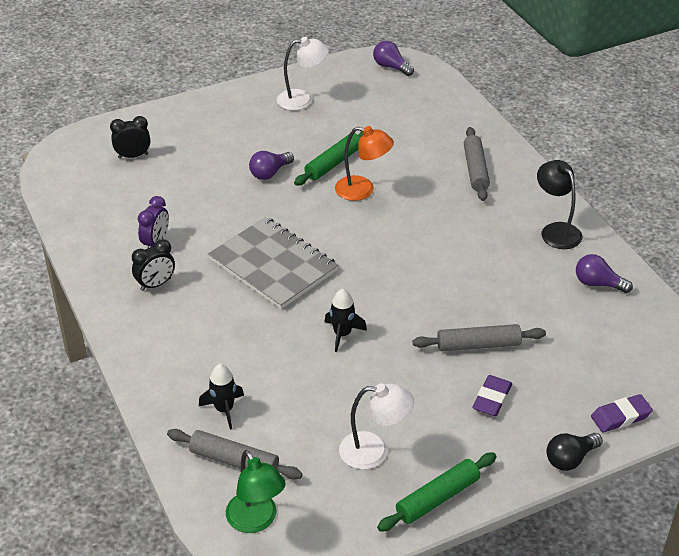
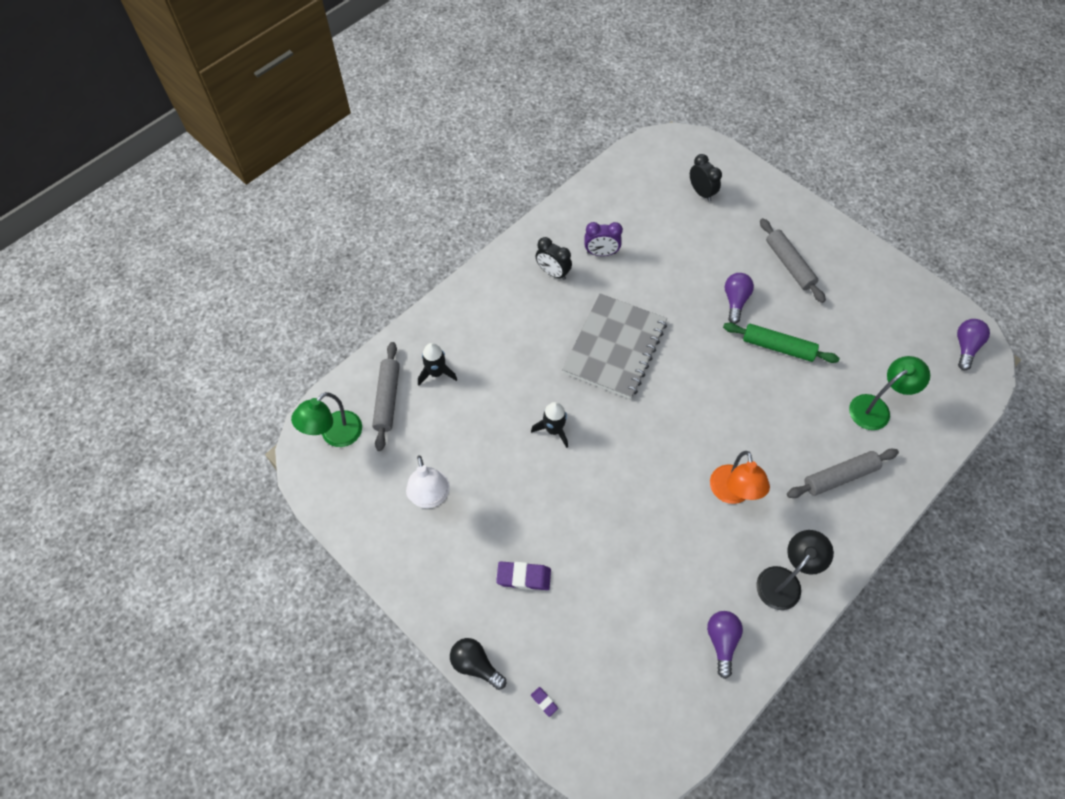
camera: 70 degrees right, 20 degrees up
(270, 173) = (735, 301): purple light bulb -> purple light bulb turned 75 degrees clockwise
(302, 100) = (859, 288): white lamp -> none
(363, 190) = (752, 384): orange lamp -> orange lamp (732, 493)
(422, 130) = (876, 408): none -> green lamp
(437, 498) = (396, 562): green rolling pin -> none
(478, 345) = (587, 547): grey rolling pin -> grey rolling pin (789, 264)
(620, 416) = (544, 702): purple eraser -> purple eraser, size x0.51

